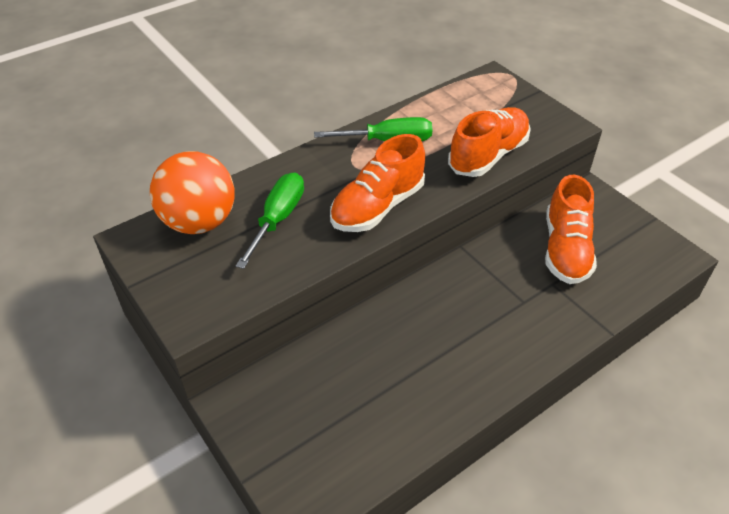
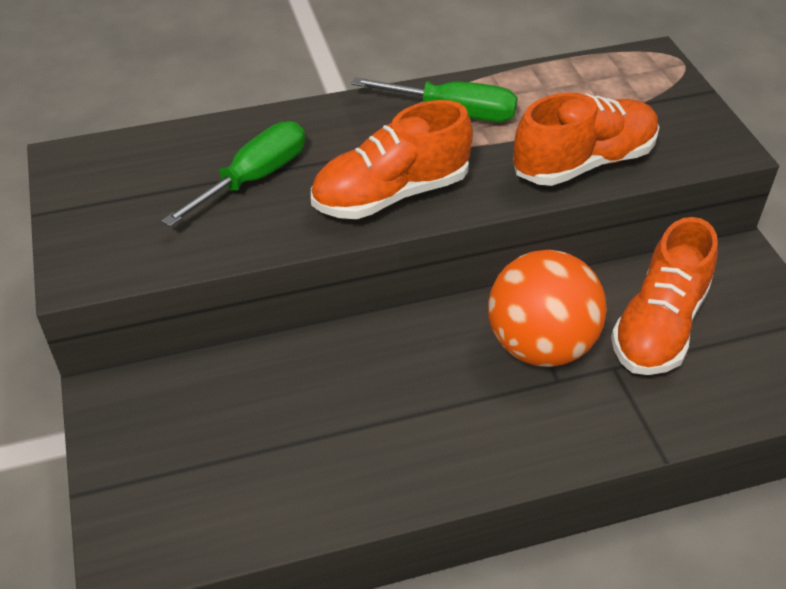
camera: 20 degrees right, 0 degrees up
(199, 222) = (157, 159): orange ball -> orange ball (540, 345)

